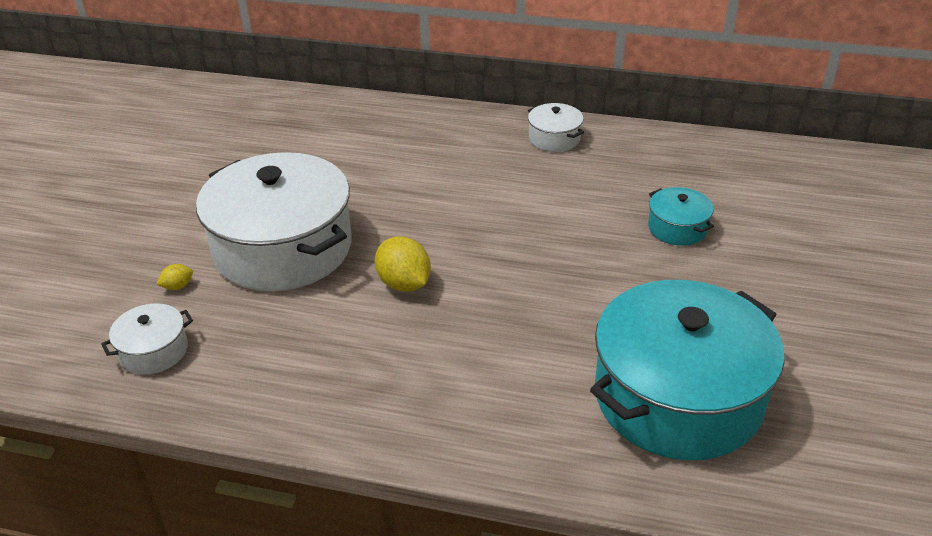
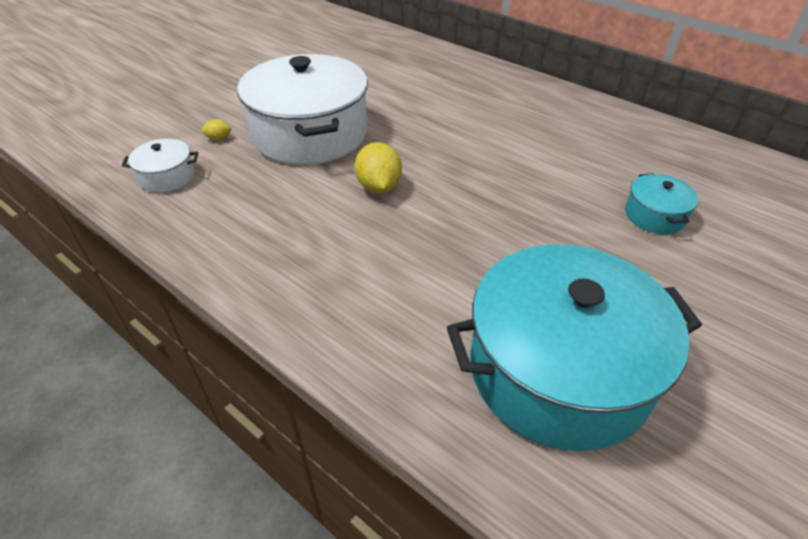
camera: 25 degrees right, 5 degrees up
(554, 138) = (583, 113): white pot -> none

